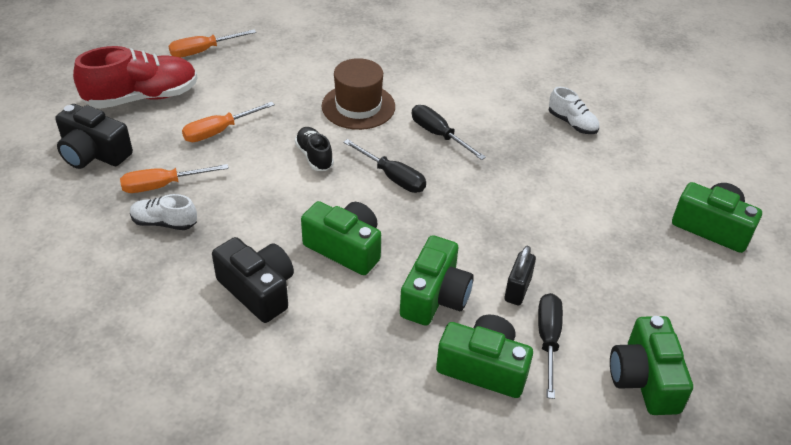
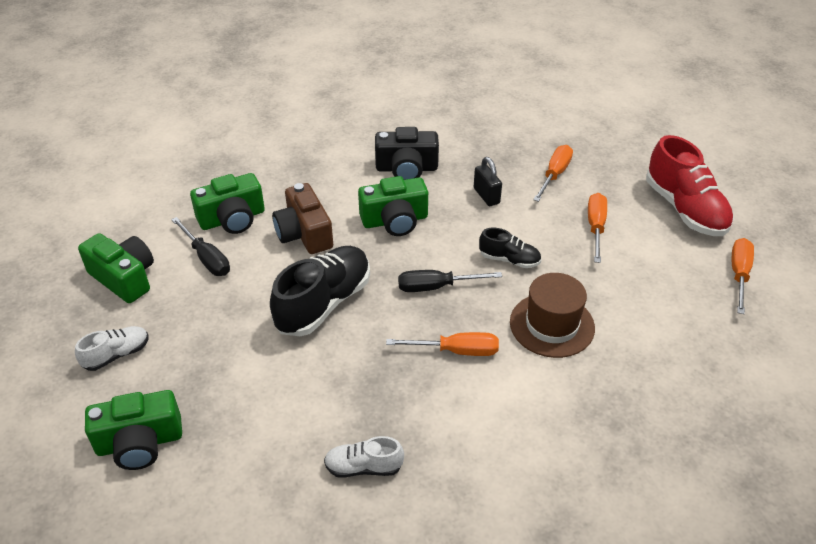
camera: 135 degrees right, 0 degrees up
(94, 153) = (626, 161): black camera -> none
(142, 97) = (685, 209): red shoe -> red shoe turned 45 degrees counterclockwise
(164, 223) = (513, 160): white shoe -> white shoe (117, 355)
(435, 297) = (304, 233): green camera -> brown camera
(439, 135) = (456, 351): black screwdriver -> orange screwdriver
(489, 225) = (324, 303): none -> black shoe
(517, 289) = (256, 274): black padlock -> black padlock (486, 196)

